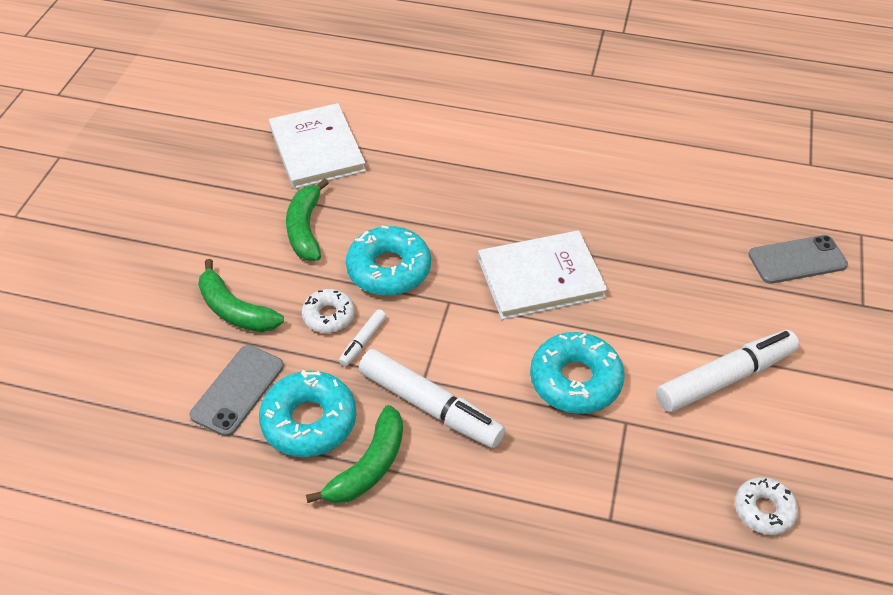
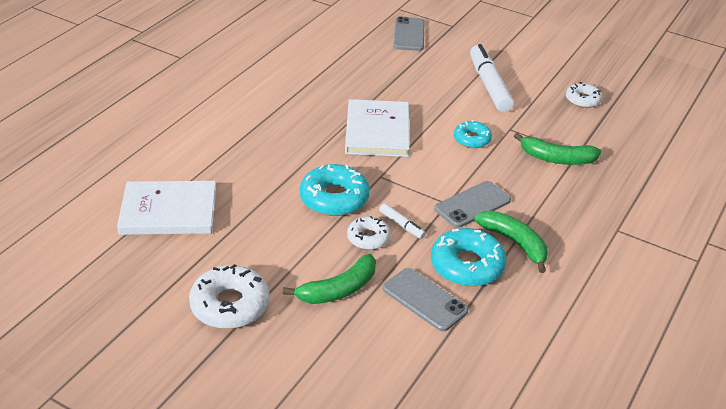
camera: 75 degrees left, 10 degrees down
(192, 232) = (230, 305): none -> white donut
(305, 229) = (265, 234): green banana -> green banana (556, 158)
(430, 406) = (472, 204): white marker -> grey phone
(575, 380) = (472, 139): turquoise donut -> turquoise donut, size x0.60

